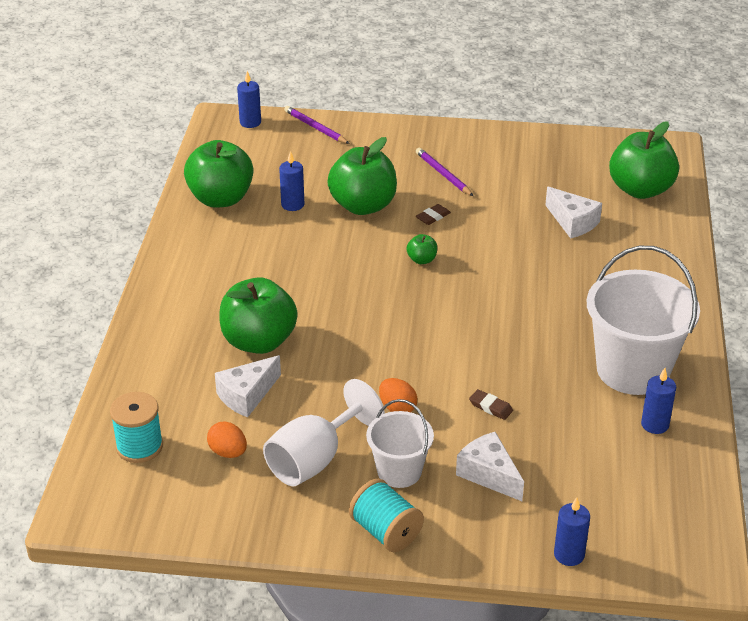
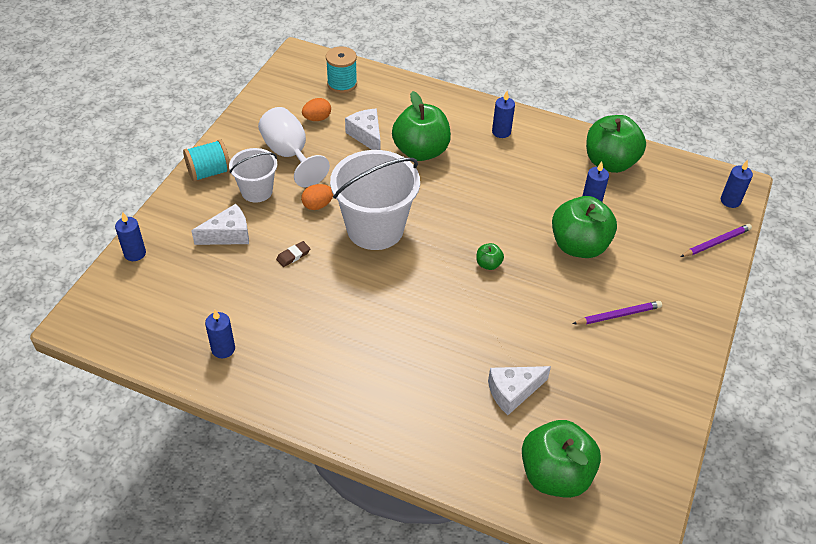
camera: 105 degrees right, 10 degrees up
(196, 283) = (501, 132): none -> blue candle
(433, 217) = (550, 288): brown eraser -> none
(632, 370) = (291, 359): white bucket -> white bucket (375, 228)

